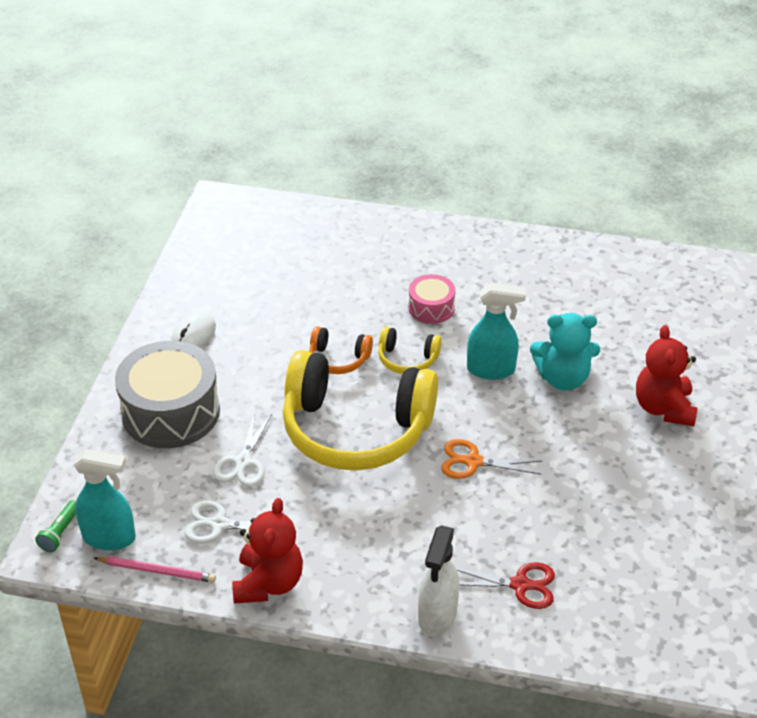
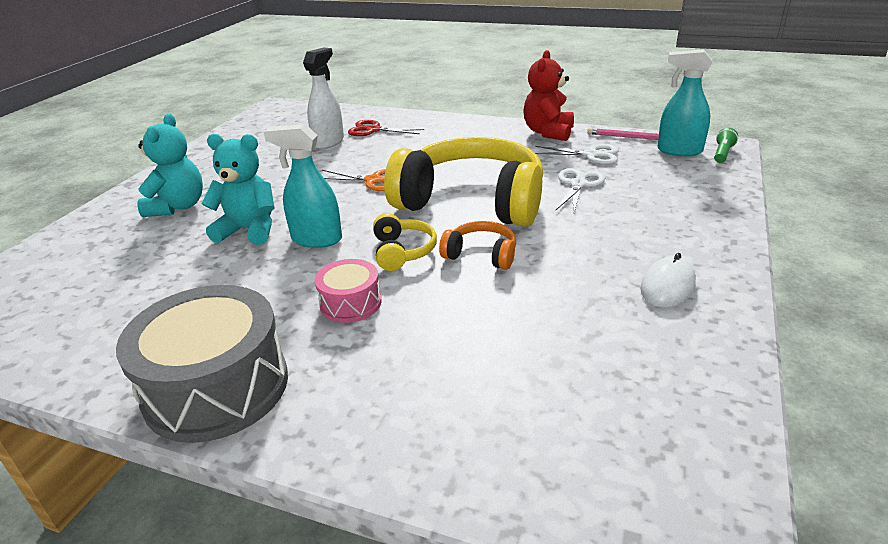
camera: 170 degrees left, 10 degrees down
(171, 412) = (663, 218): grey drum -> grey drum (216, 387)
(407, 359) = (402, 251): yellow headphones -> yellow headphones turned 60 degrees clockwise
(437, 615) = (434, 121): white spray bottle -> white spray bottle (329, 142)
(663, 408) = (178, 207): red teddy bear -> turquoise teddy bear

